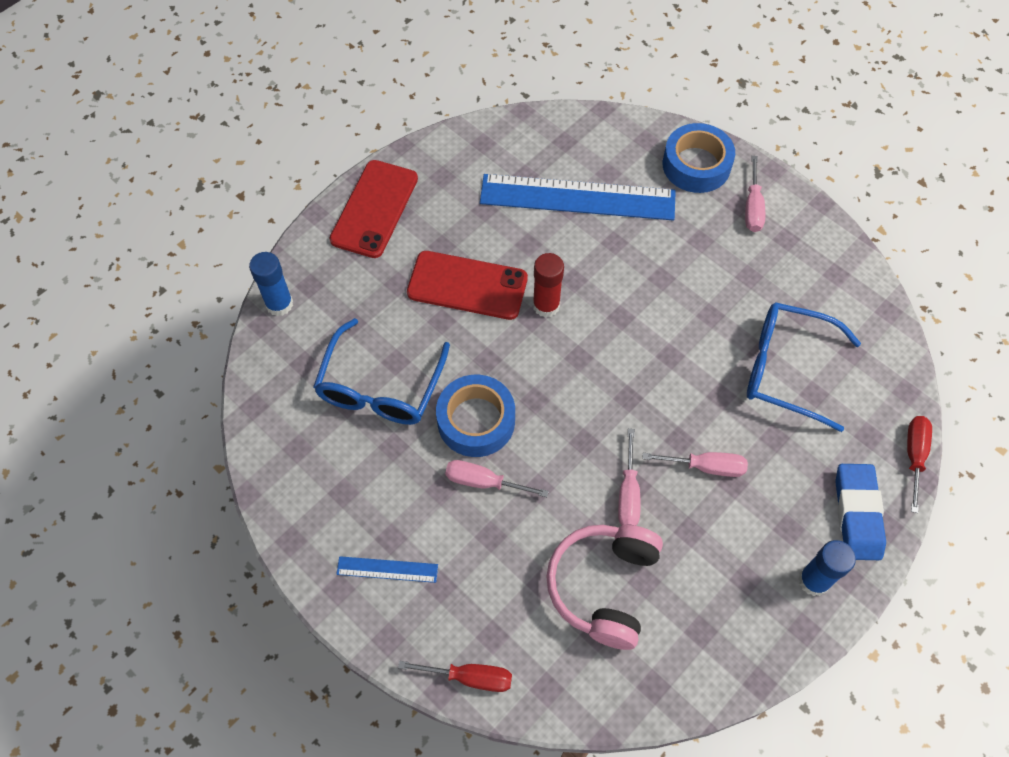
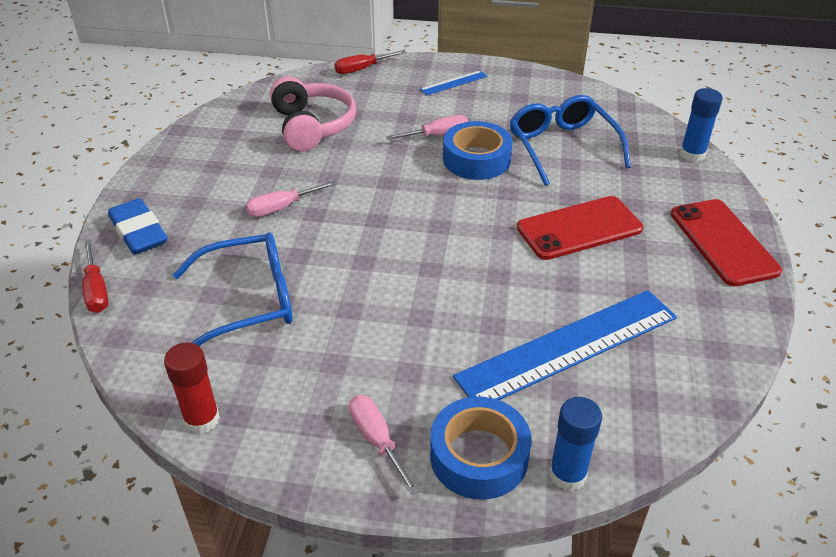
camera: 145 degrees right, 20 degrees down
(546, 305) = (501, 246): red glue stick -> red glue stick (202, 419)
(628, 493) = (331, 170): pink screwdriver -> none
(813, 580) = (161, 184): blue glue stick -> blue glue stick (567, 474)

